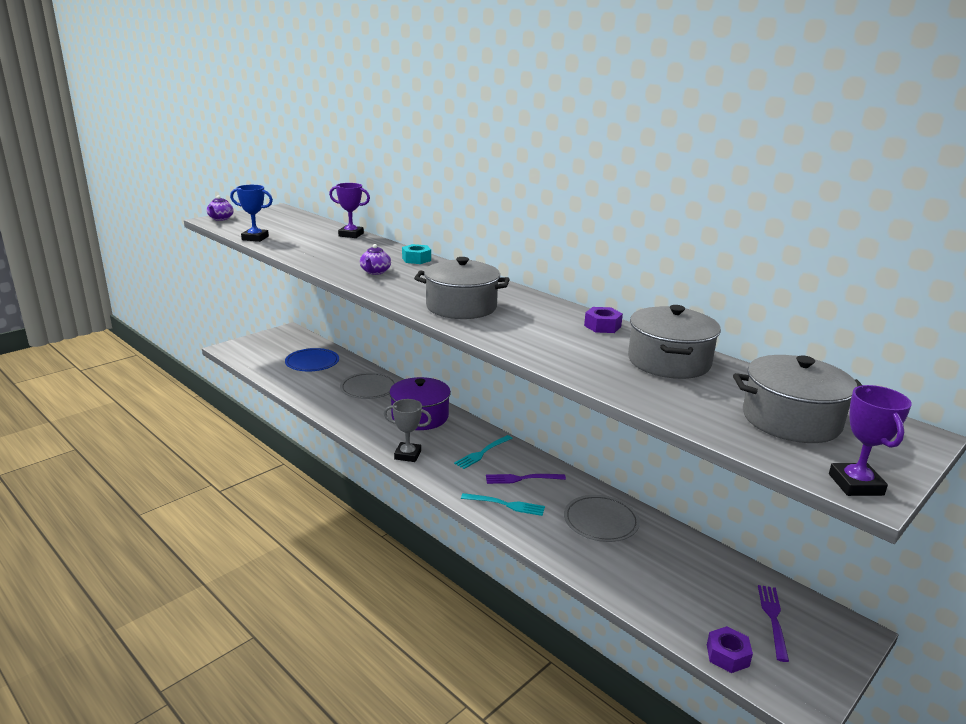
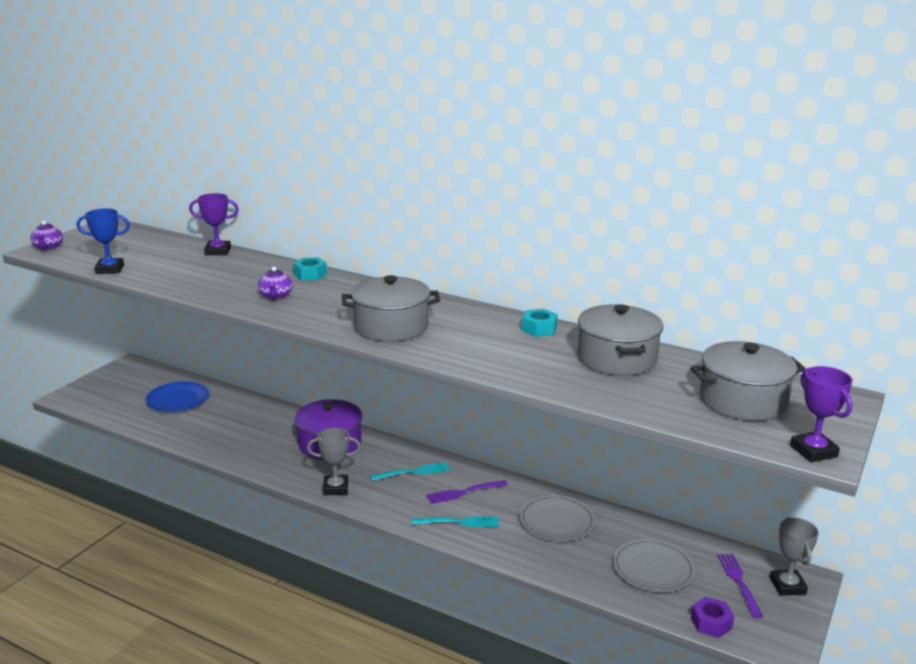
camera: 15 degrees left, 0 degrees up
(368, 388) = (258, 420): grey plate -> grey plate (653, 569)
(482, 453) = (413, 472): turquoise fork -> turquoise fork turned 135 degrees counterclockwise
(602, 326) = (539, 329): purple nut -> turquoise nut
(828, 634) = (787, 586): none -> grey trophy

